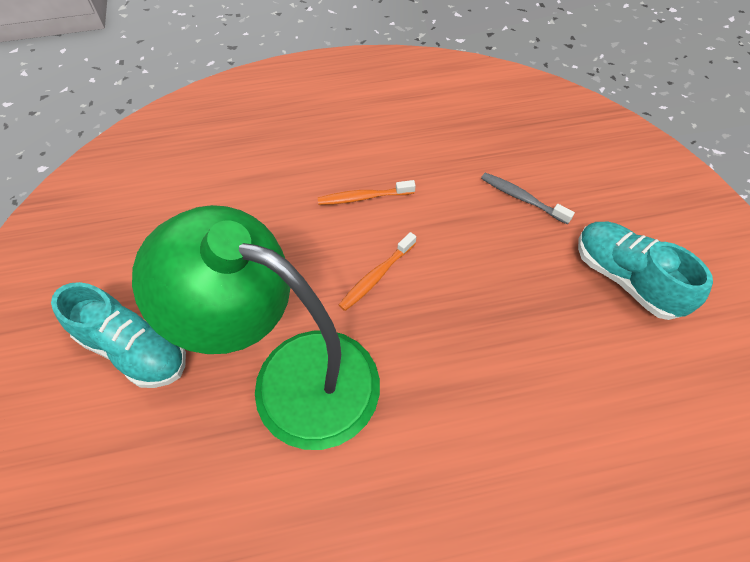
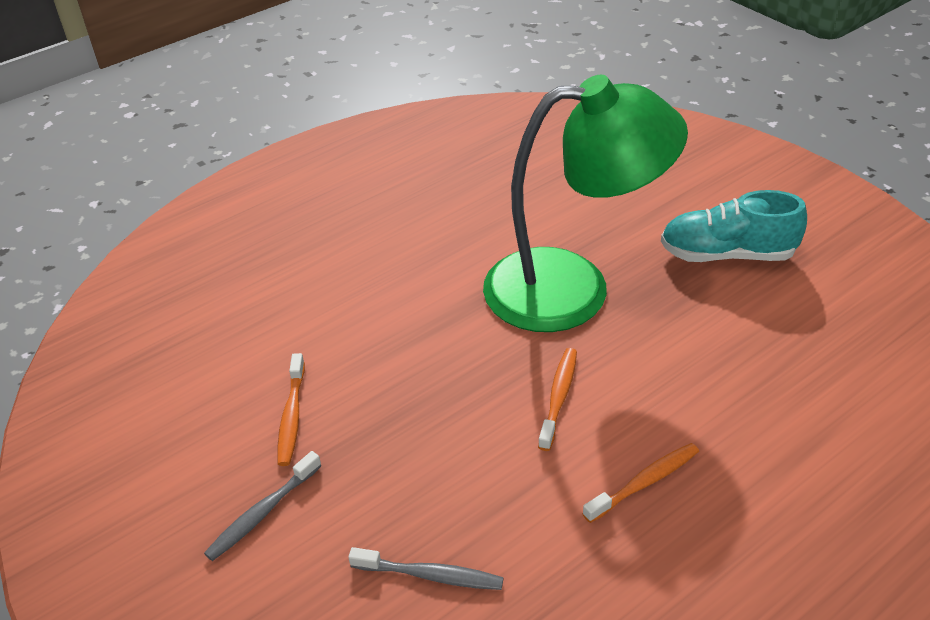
camera: 155 degrees right, 15 degrees down
(592, 351) = (292, 416): none -> orange toothbrush
(626, 279) = (262, 513): turquoise shoe -> grey toothbrush

